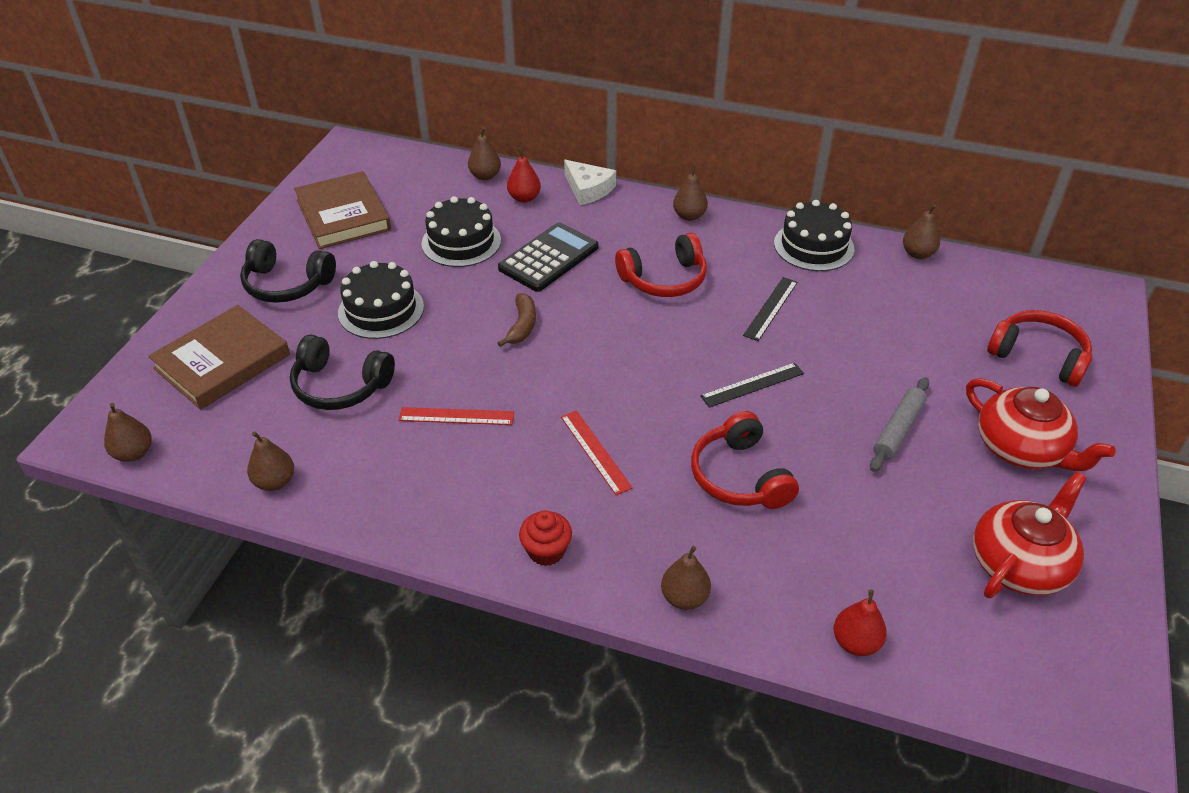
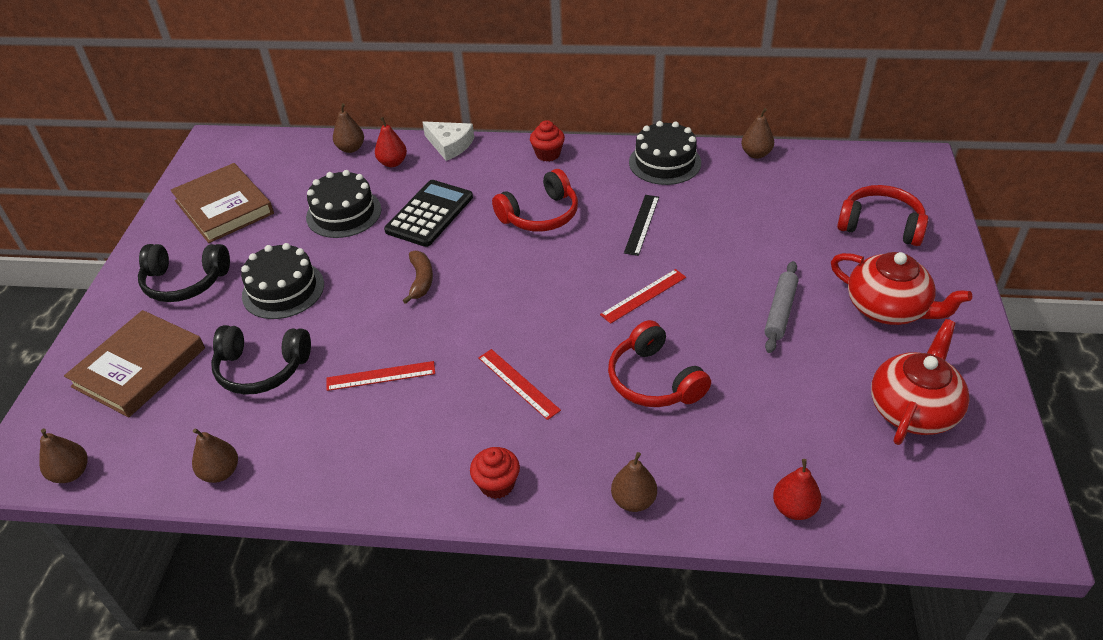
camera: 10 degrees left, 0 degrees up
(689, 216) = (548, 154): brown pear -> red cupcake
(752, 385) = (643, 296): black ruler -> red ruler

